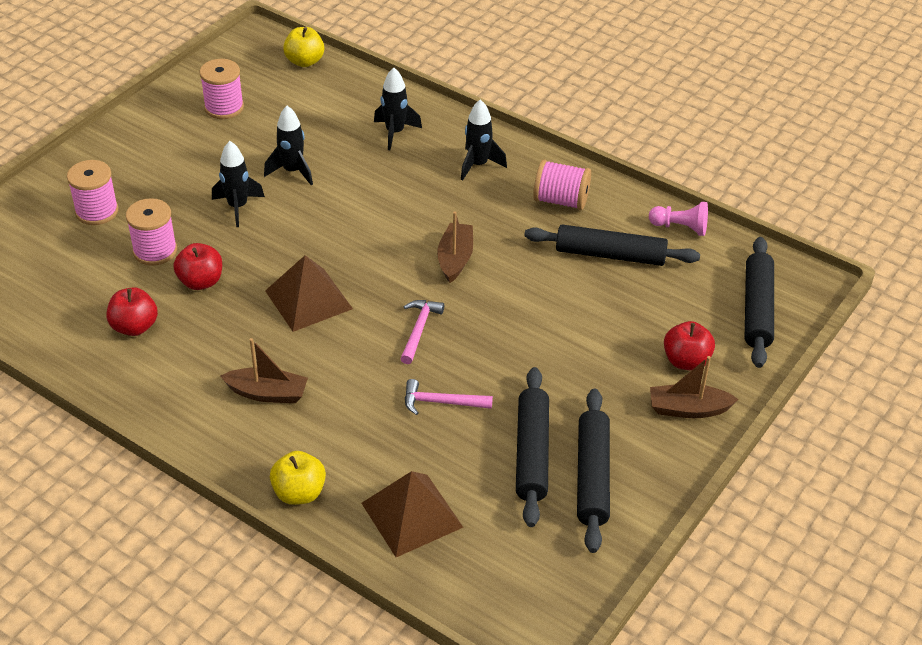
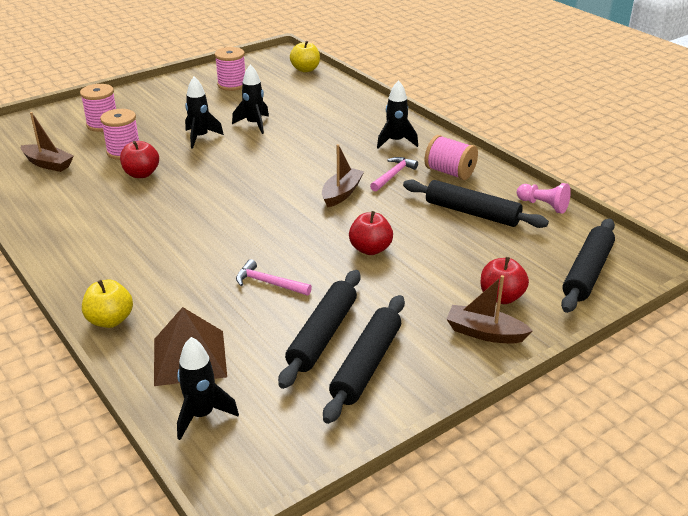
camera: 20 degrees right, 10 degrees down
(134, 327) = (74, 191): red apple -> red apple (370, 249)
(267, 393) = (137, 249): brown boat -> brown boat (48, 164)
(309, 299) = (211, 198): brown pyramid -> none
(395, 133) = (344, 115): black rocket -> black rocket (202, 415)
(419, 330) = (283, 232): pink hammer -> pink hammer (393, 175)

